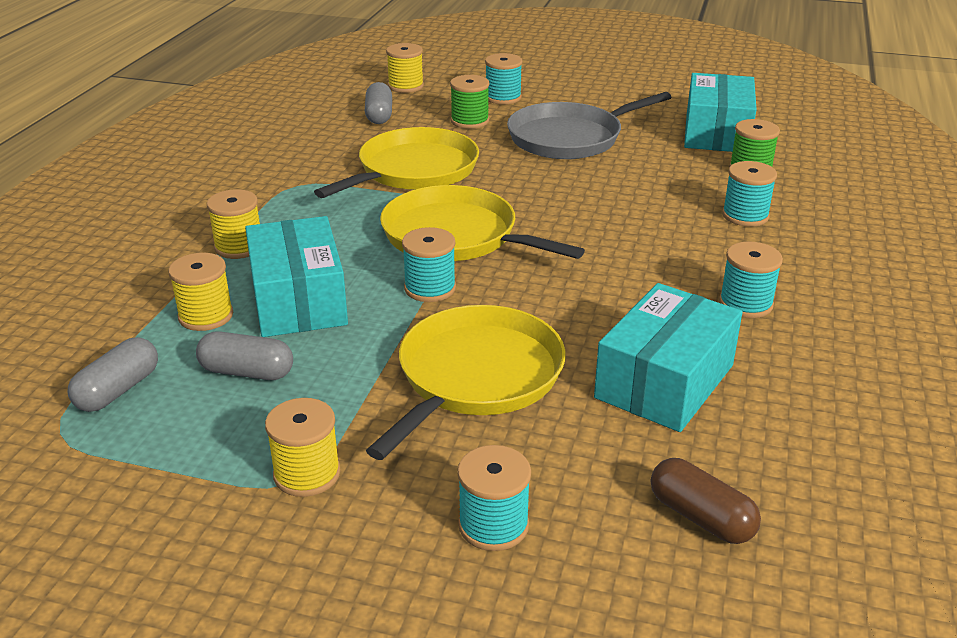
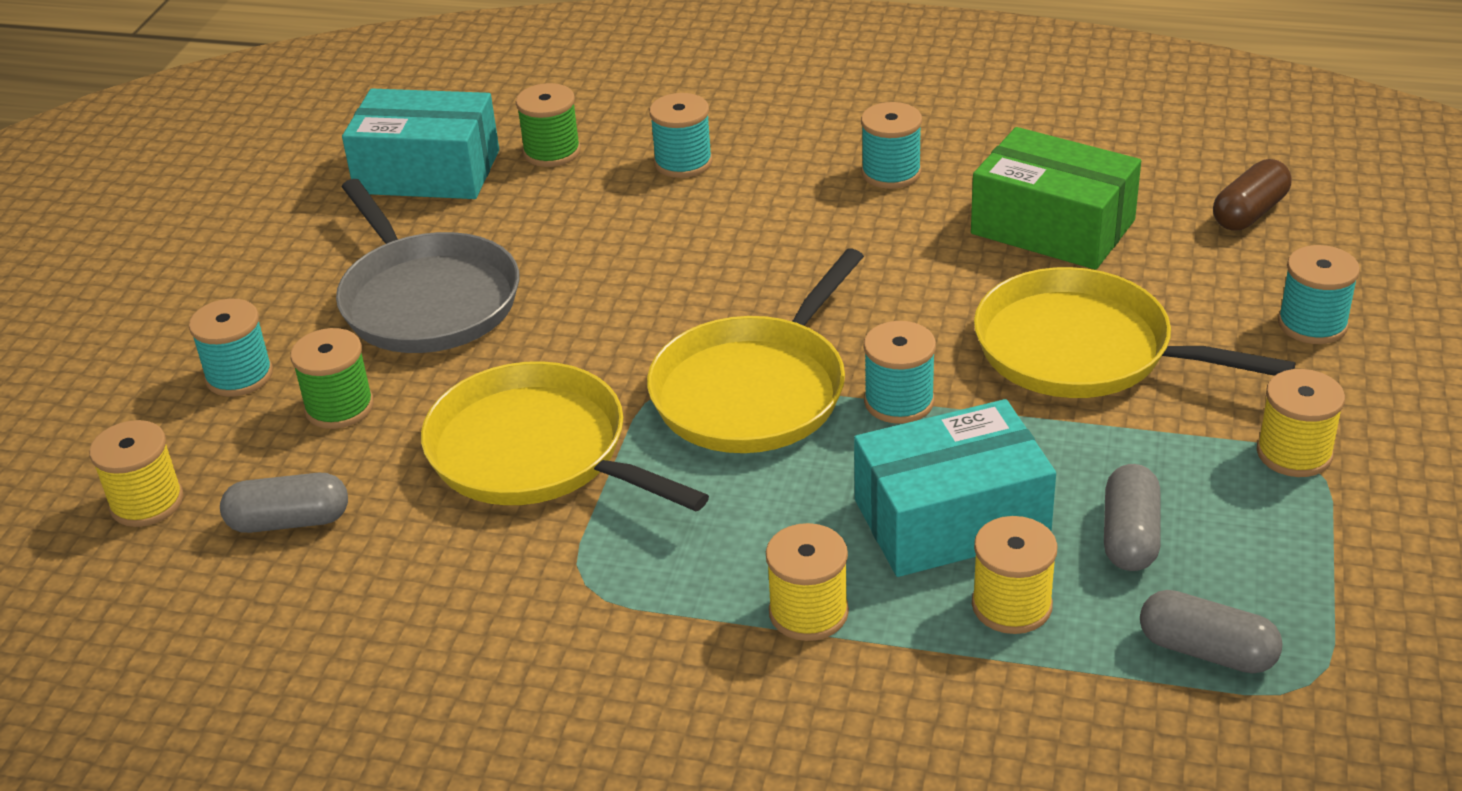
camera: 90 degrees left, 5 degrees up
(664, 381) = (1052, 227): turquoise box -> green box

